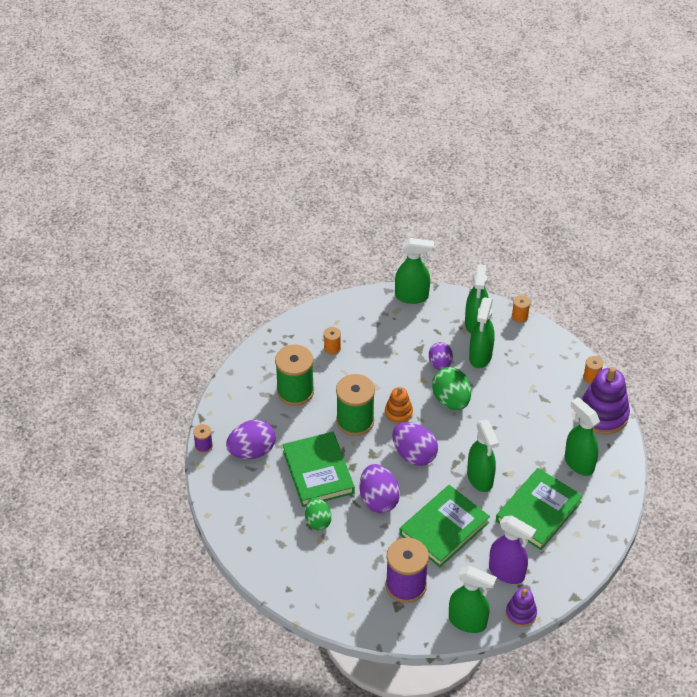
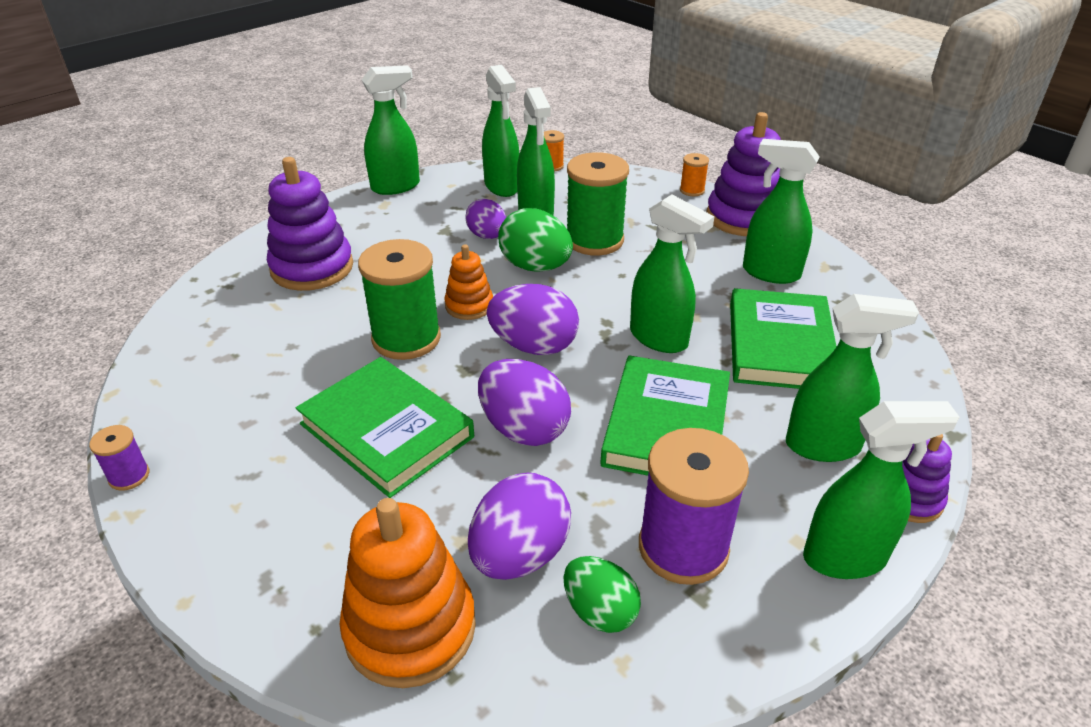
camera: 30 degrees left, 10 degrees down
(252, 451) = (238, 447): purple egg -> purple egg (519, 554)
(282, 564) = (410, 627): none -> orange stacking toy
(295, 391) = (279, 336): green spool -> green spool (594, 240)
(318, 521) = (435, 510): green egg -> green egg (599, 611)
(332, 348) = (312, 268): orange spool -> purple stacking toy
(507, 572) = (823, 446): purple spray bottle -> green spray bottle

